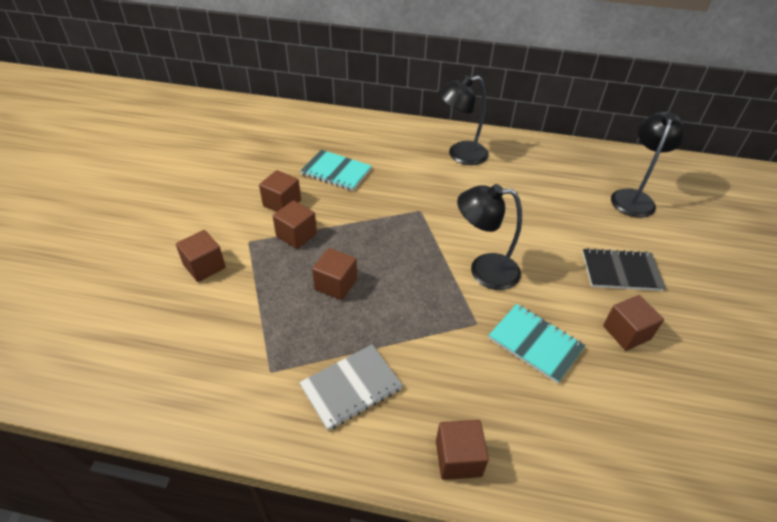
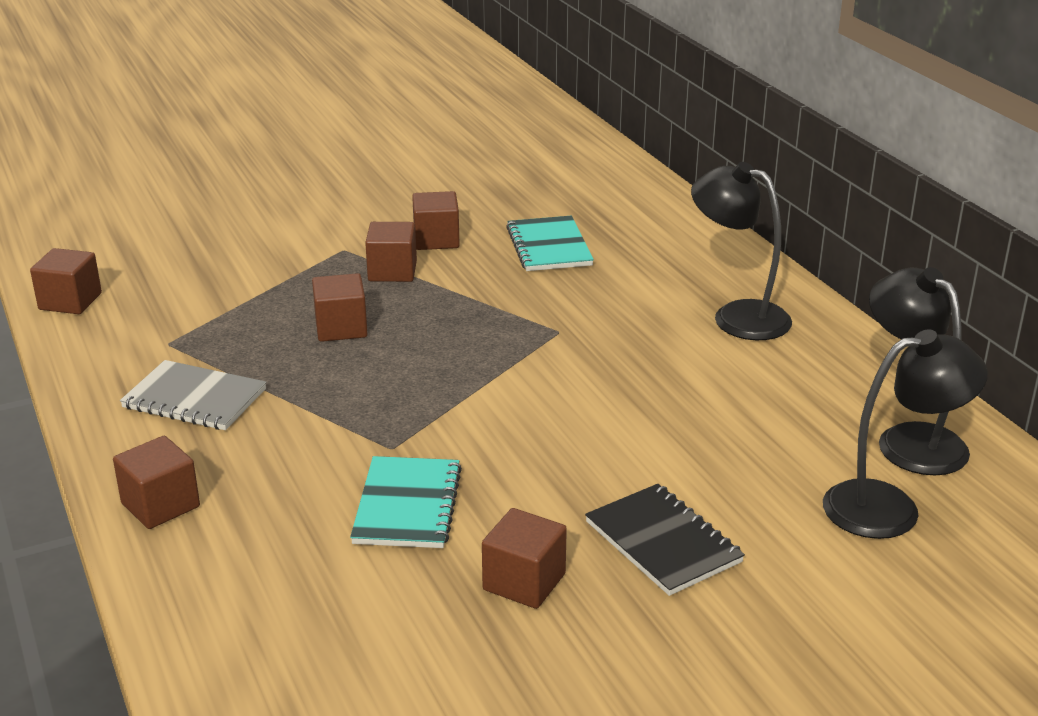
camera: 55 degrees right, 15 degrees down
(204, 266) = (273, 244): brown cube -> brown cube (70, 301)
(484, 270) = (501, 420): black lamp -> black lamp (909, 440)

